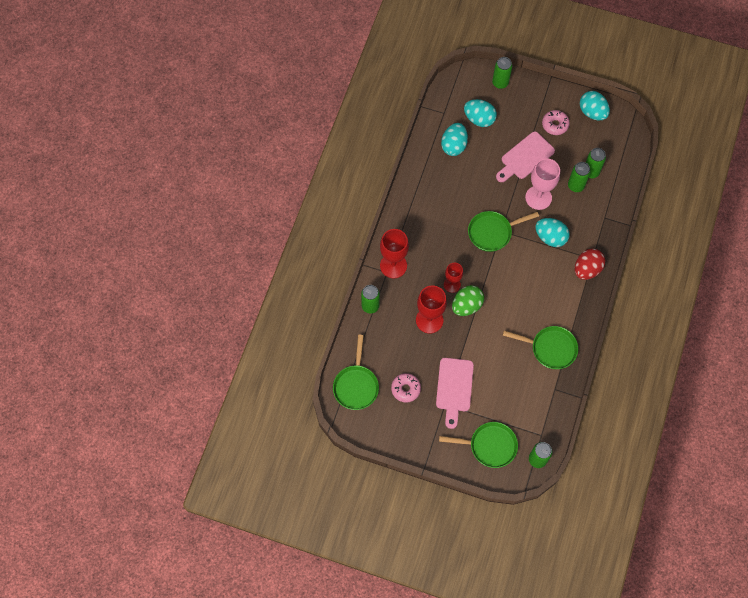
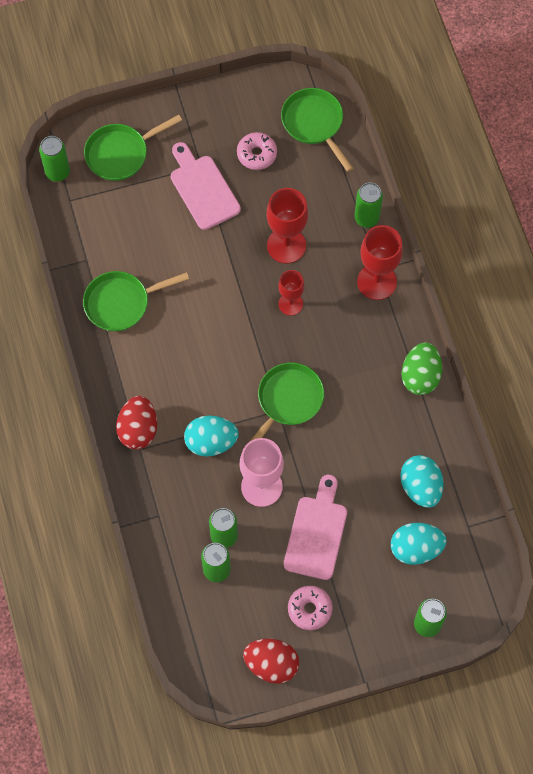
camera: 145 degrees right, 0 degrees up
(466, 305) = (255, 290): green egg -> green egg (420, 376)
(592, 112) = (271, 664): turquoise egg -> red egg

